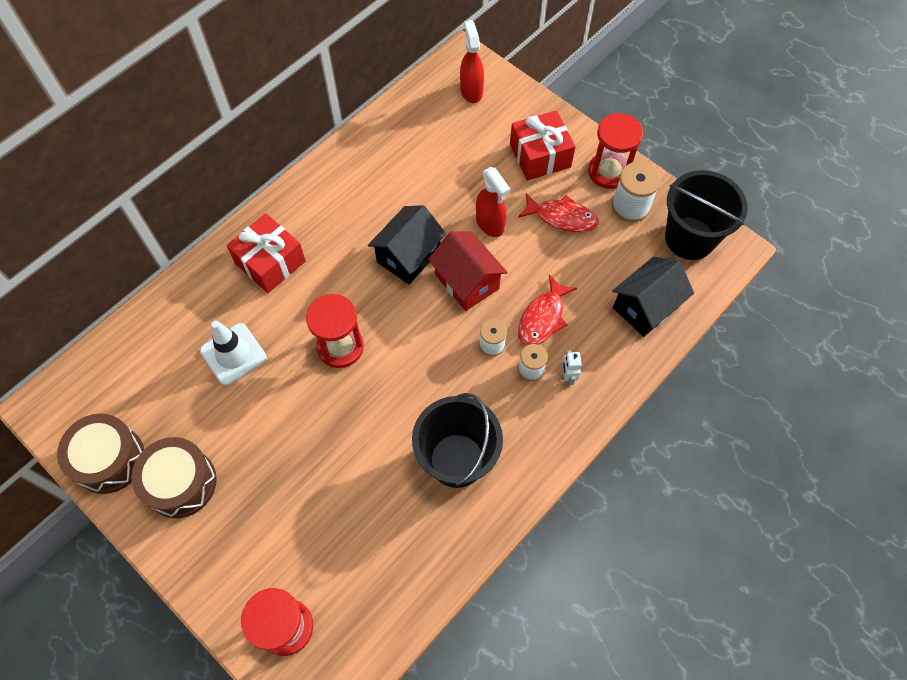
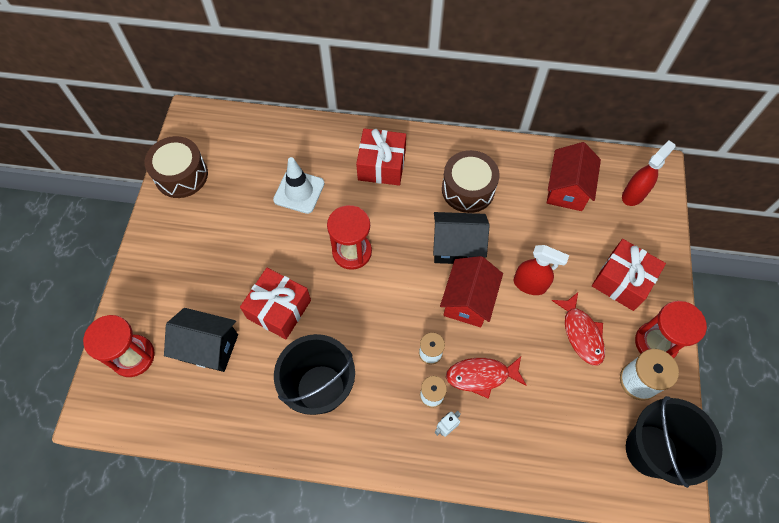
camera: 55 degrees right, 0 degrees up
(181, 483) = (191, 225): brown drum -> brown drum (468, 189)
(347, 450) = (279, 309): none -> red gift
(425, 134) = (567, 189): none -> red house
(490, 224) = (530, 284): red spray bottle -> red spray bottle turned 90 degrees counterclockwise
(646, 307) = (555, 452): black house -> black house (208, 347)

